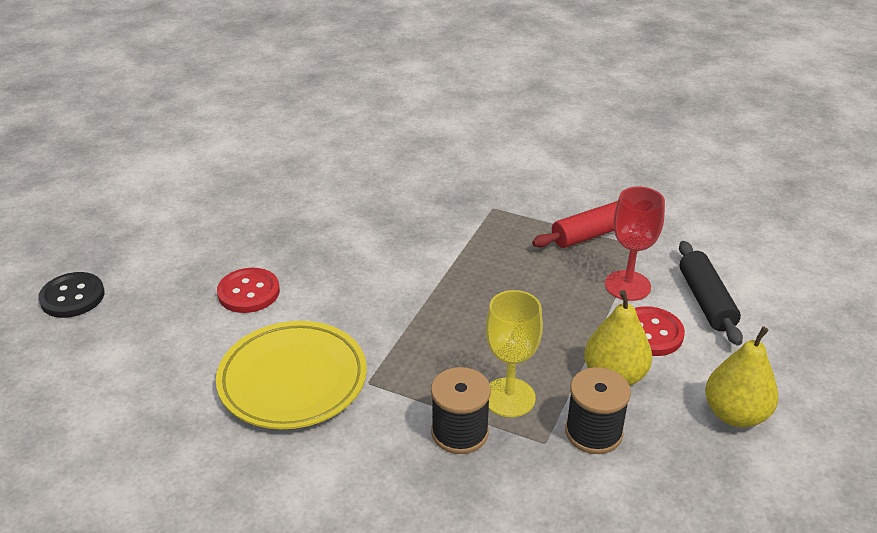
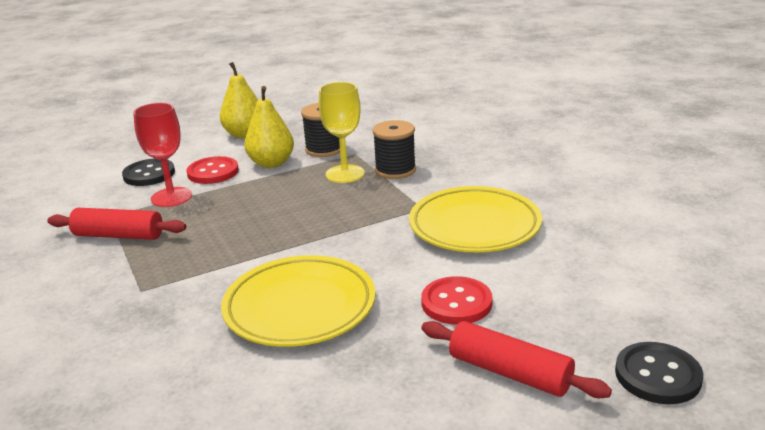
camera: 140 degrees left, 10 degrees down
(177, 259) = (509, 372): none -> red rolling pin
(363, 242) = (300, 307): none -> yellow plate
(705, 301) = (149, 174): black rolling pin -> black button

